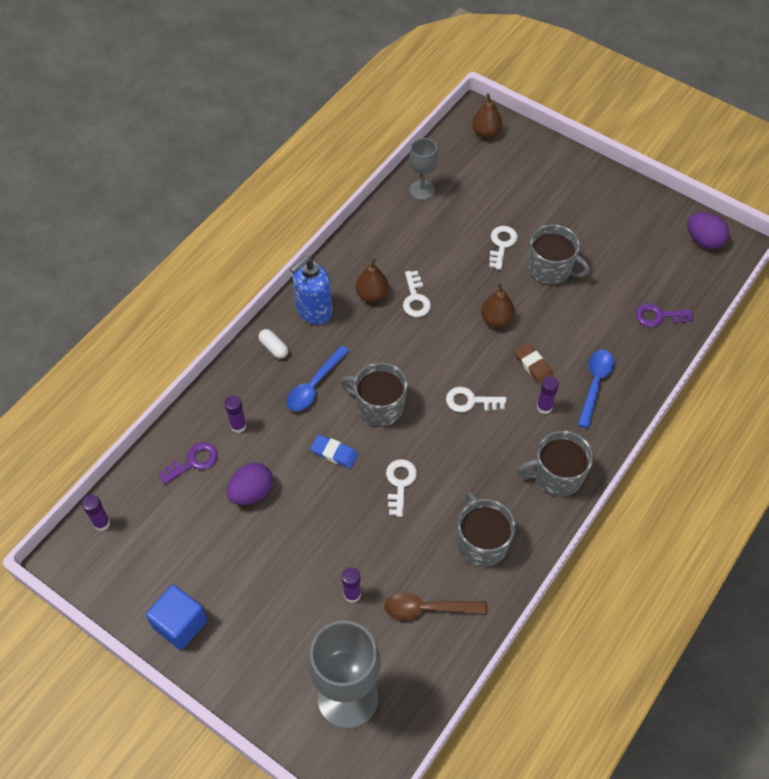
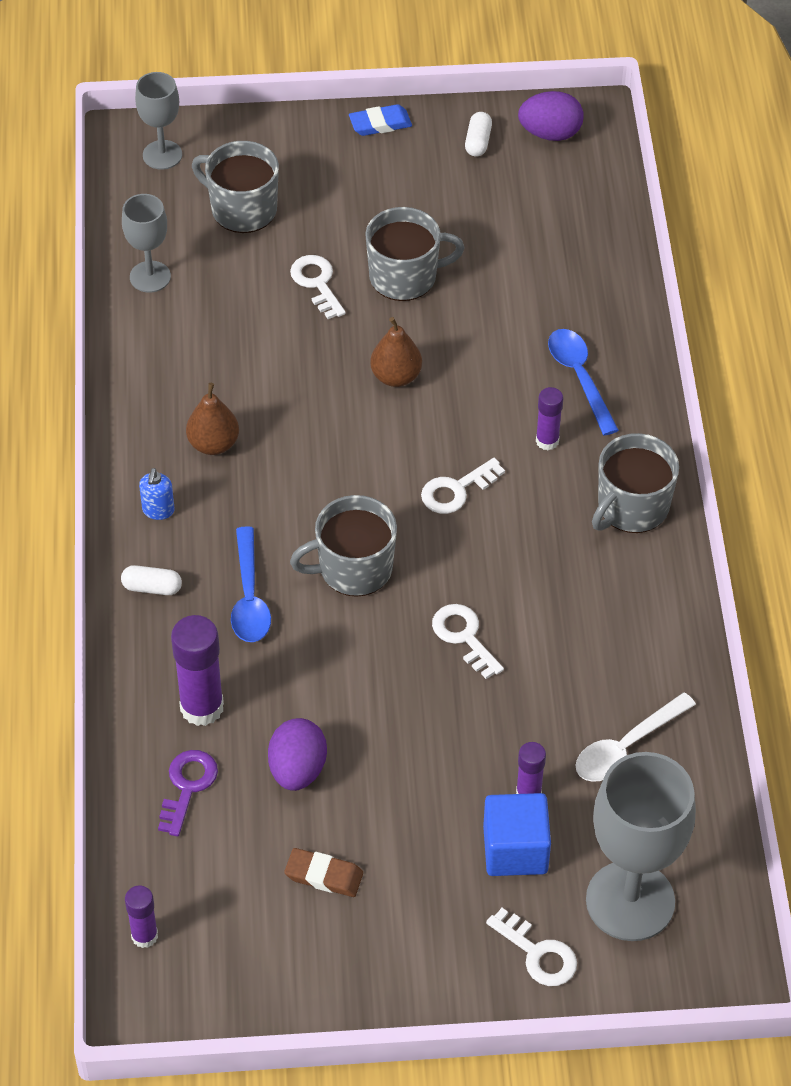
camera: 40 degrees left, 5 degrees down
(180, 624) = (361, 971): blue cube -> blue cube (515, 850)
(238, 426) = (202, 707): purple glue stick -> purple glue stick, size x1.73
(313, 311) = (158, 510): blue soap dispenser -> blue soap dispenser, size x0.49
(334, 453) = (353, 657): blue eraser -> blue eraser (380, 124)
(415, 298) = (273, 414): white key -> white key (538, 953)
(427, 609) = (626, 747): brown spoon -> white spoon
(482, 542) = (618, 635): grey mug -> grey mug (242, 209)
(486, 132) = (162, 155): brown pear -> grey goblet
(533, 365) = (489, 401): brown eraser -> brown eraser (324, 875)
(658, 221) = (478, 142): none -> white capsule
(658, 316) = (580, 254): purple key -> none

